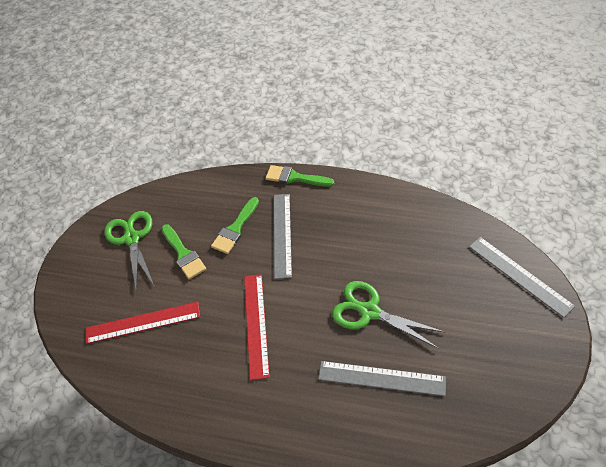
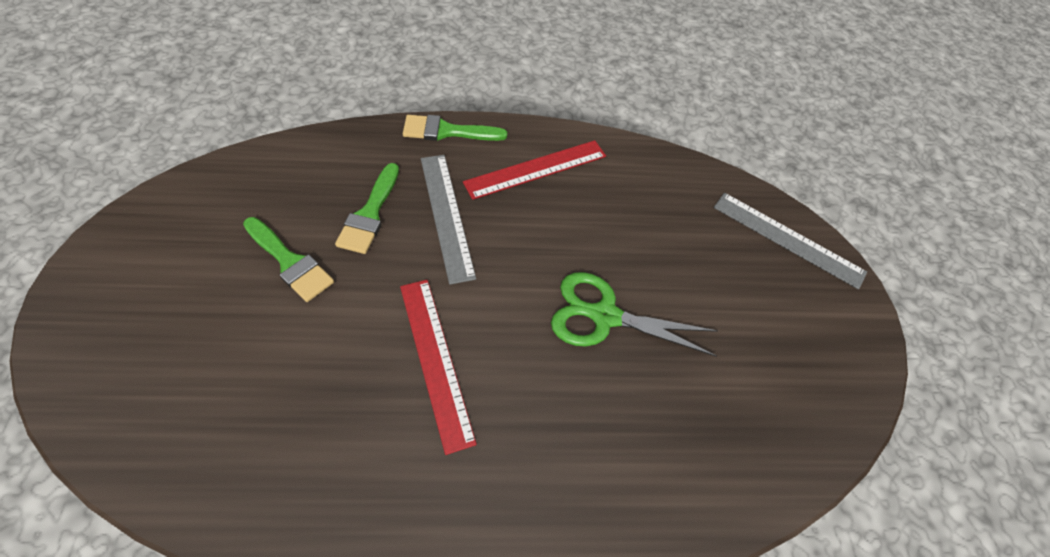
camera: 25 degrees left, 5 degrees up
(132, 238) = (192, 246): green scissors -> none
(143, 322) = (236, 386): red ruler -> red ruler (536, 169)
(381, 378) = (648, 415): grey ruler -> none

